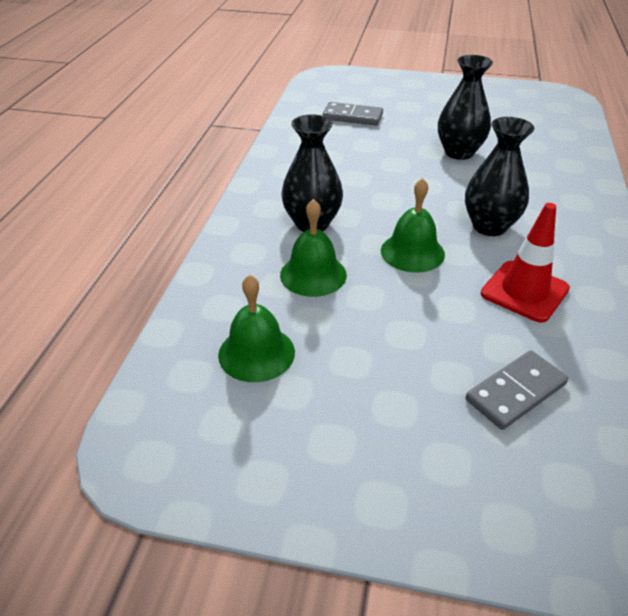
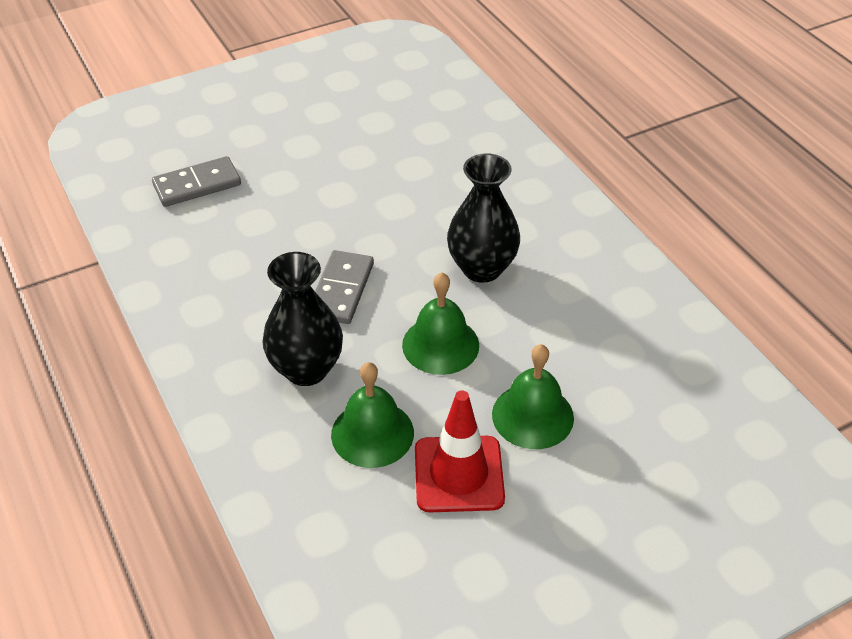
camera: 40 degrees left, 5 degrees up
(256, 353) = (410, 560): green bell -> green bell (532, 416)
(459, 152) = (367, 181): black vase -> none
(516, 392) = (654, 443): grey domino -> grey domino (341, 290)
(524, 291) = (575, 330): red traffic cone -> red traffic cone (459, 474)

